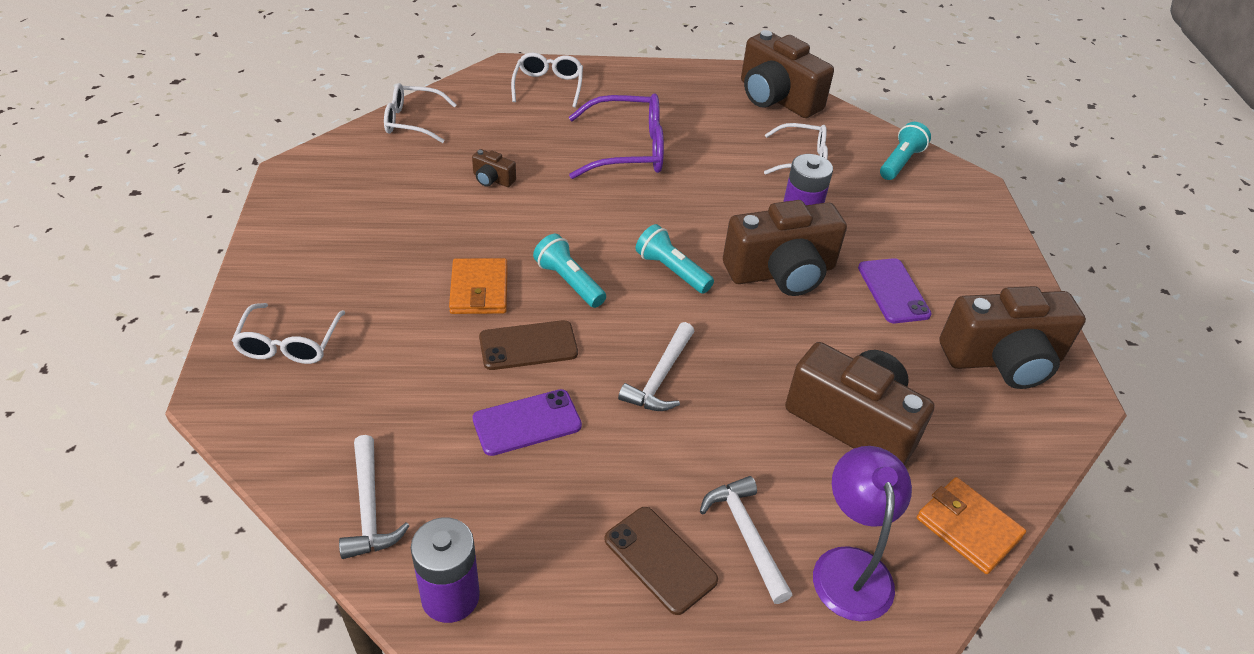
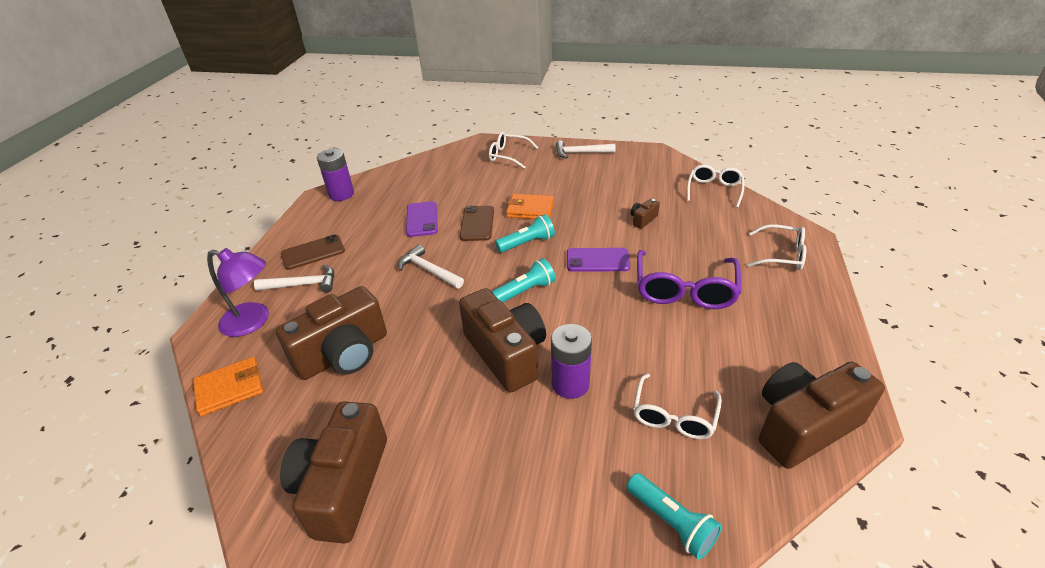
camera: 110 degrees right, 5 degrees down
(369, 507) = (399, 176): white hammer -> white hammer (581, 153)
(781, 272) = (506, 353): brown camera -> brown camera turned 150 degrees clockwise
(893, 291) = (458, 428): purple phone -> purple phone (597, 260)

